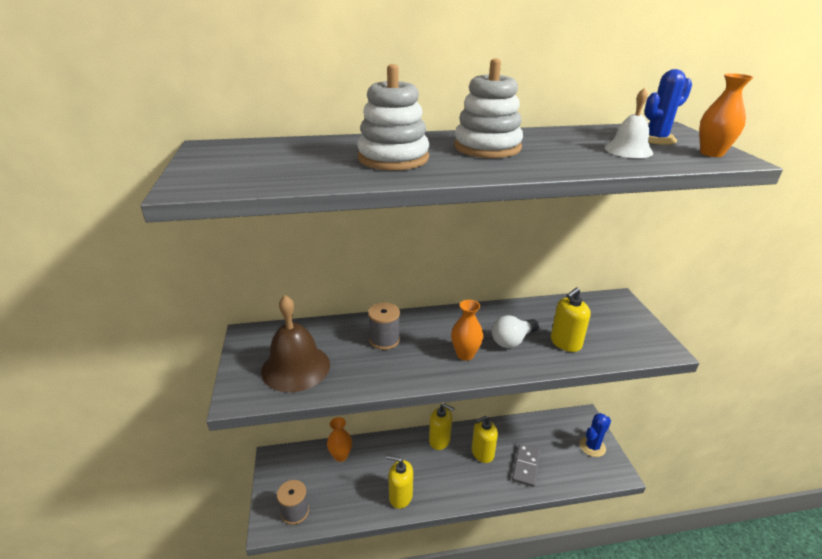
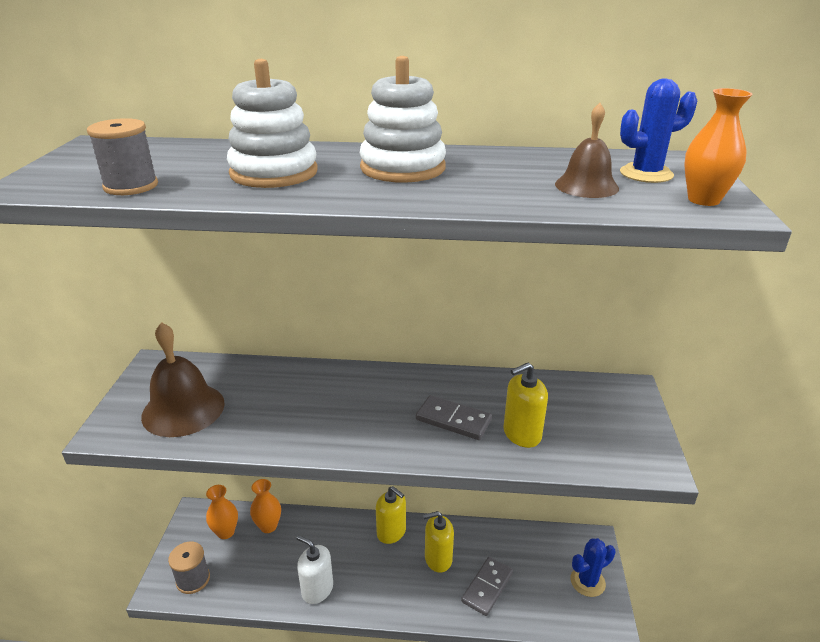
camera: 15 degrees right, 0 degrees up
(384, 340) = (299, 394): grey spool -> grey spool (131, 186)
(400, 496) = (317, 589): yellow soap dispenser -> white soap dispenser
(465, 354) = (384, 427): orange vase -> orange vase (226, 532)
(512, 340) = (453, 420): white light bulb -> grey domino
(628, 150) = (586, 186): white bell -> brown bell

